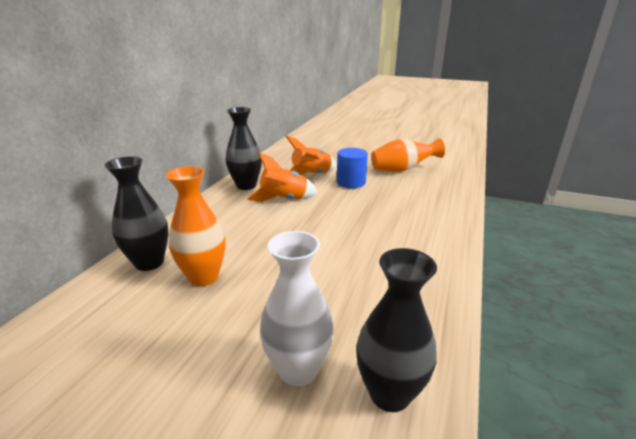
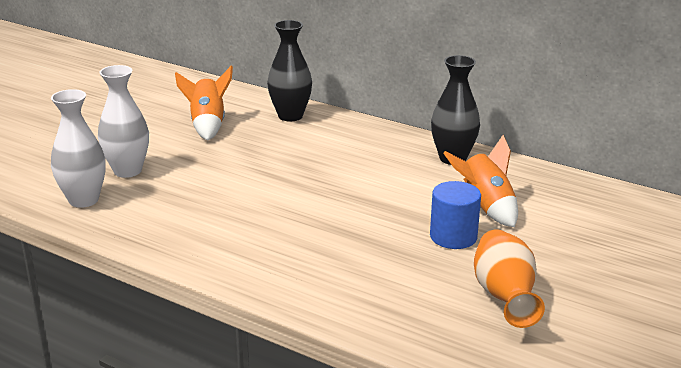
camera: 100 degrees right, 0 degrees up
(204, 277) = (256, 138): orange vase -> none
(284, 200) = (402, 181): orange rocket -> orange rocket (207, 125)
(389, 393) = (83, 200): black vase -> white vase

